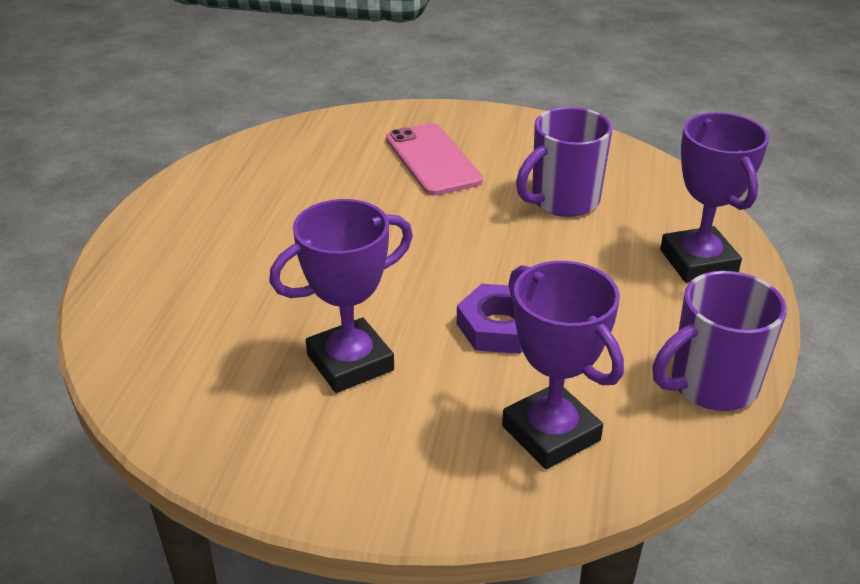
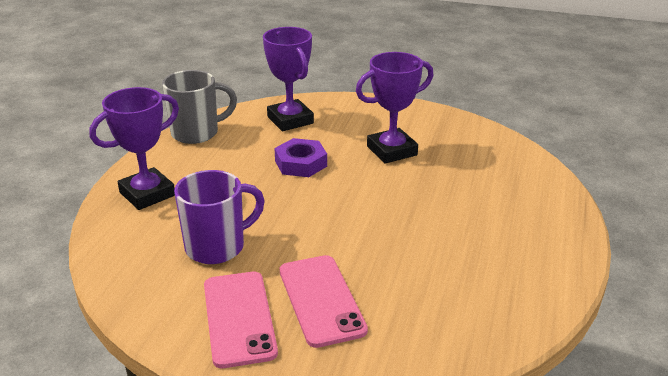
camera: 175 degrees left, 5 degrees down
(507, 143) = (239, 318): none -> pink phone
(698, 262) = (147, 194): purple trophy -> purple trophy turned 60 degrees clockwise
(710, 385) = (197, 133): purple mug -> grey mug

